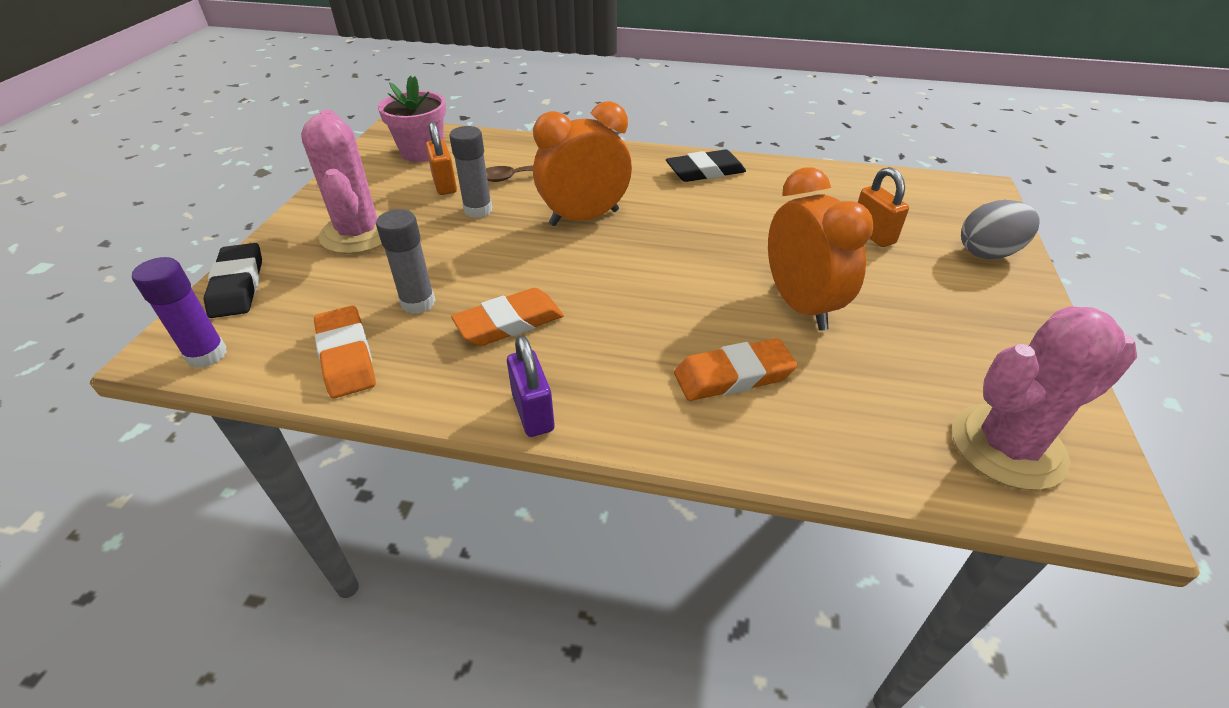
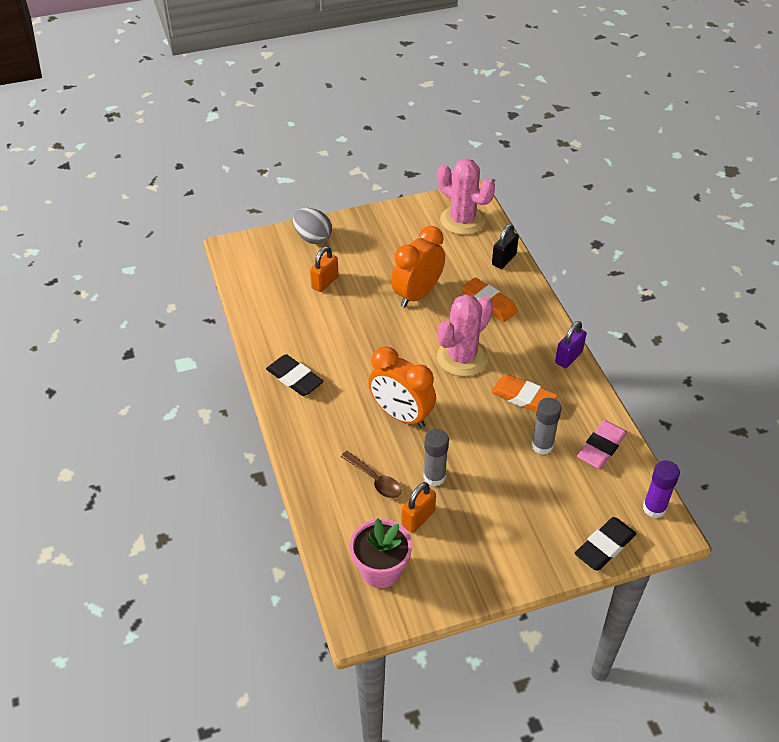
camera: 120 degrees left, 5 degrees up
(346, 356) = (601, 447): orange eraser -> pink eraser
(359, 233) = (510, 525): pink cactus -> pink cactus (462, 358)
(847, 452) = (504, 259): none -> black padlock

